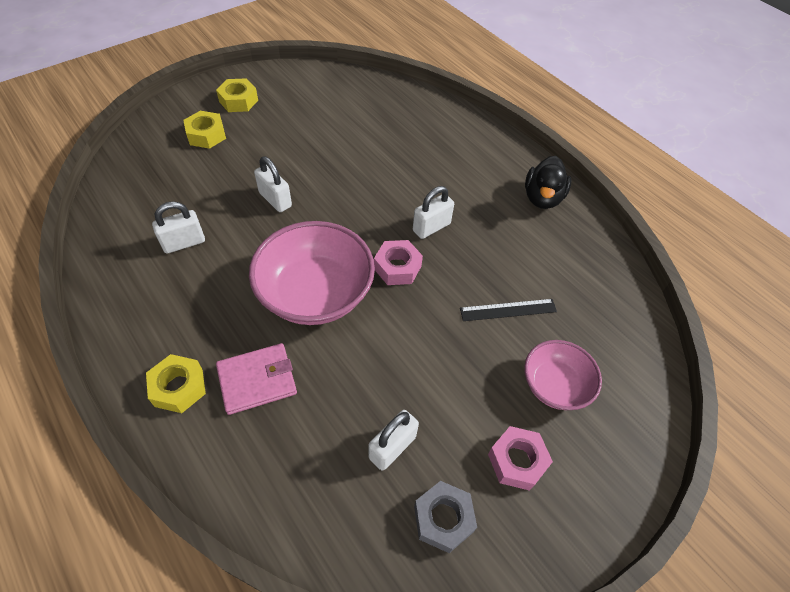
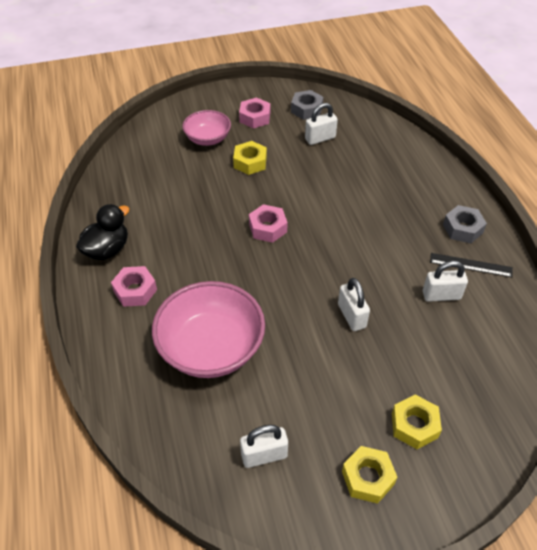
camera: 155 degrees left, 5 degrees down
(154, 337) = (462, 229): none -> grey nut
(179, 387) = (444, 196): yellow nut -> yellow nut (250, 162)
(257, 380) = (392, 187): pink wallet -> none
(315, 293) = (338, 226): pink bowl -> pink bowl (211, 348)
(431, 227) = (222, 251): white padlock -> white padlock (264, 455)
(485, 170) = (135, 291): none -> pink nut
(508, 310) = (205, 181): black ruler -> black ruler (470, 265)

